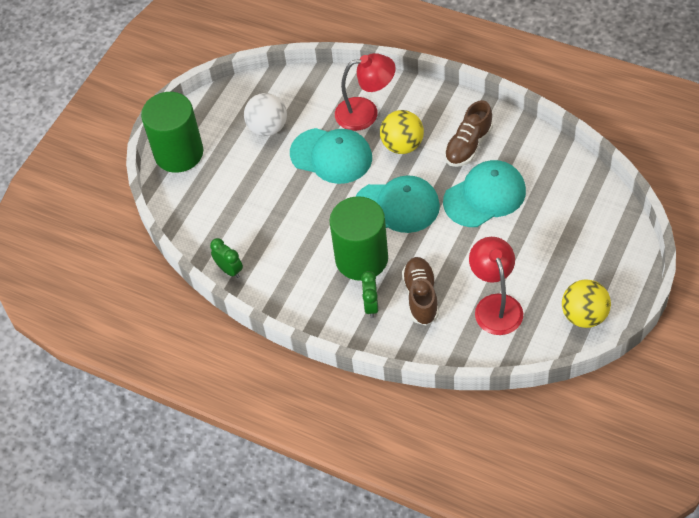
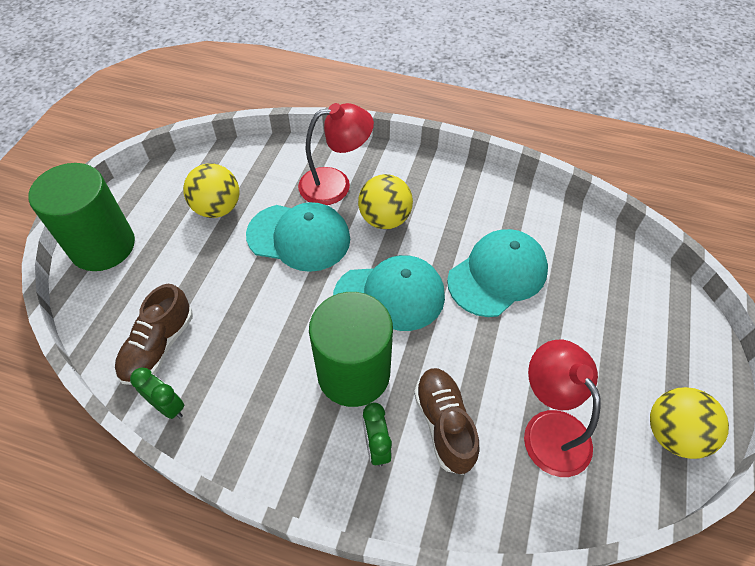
camera: 15 degrees left, 0 degrees up
(268, 128) = (217, 208): white ball -> yellow ball
(468, 145) = (463, 214): brown shoe -> brown shoe (159, 346)

